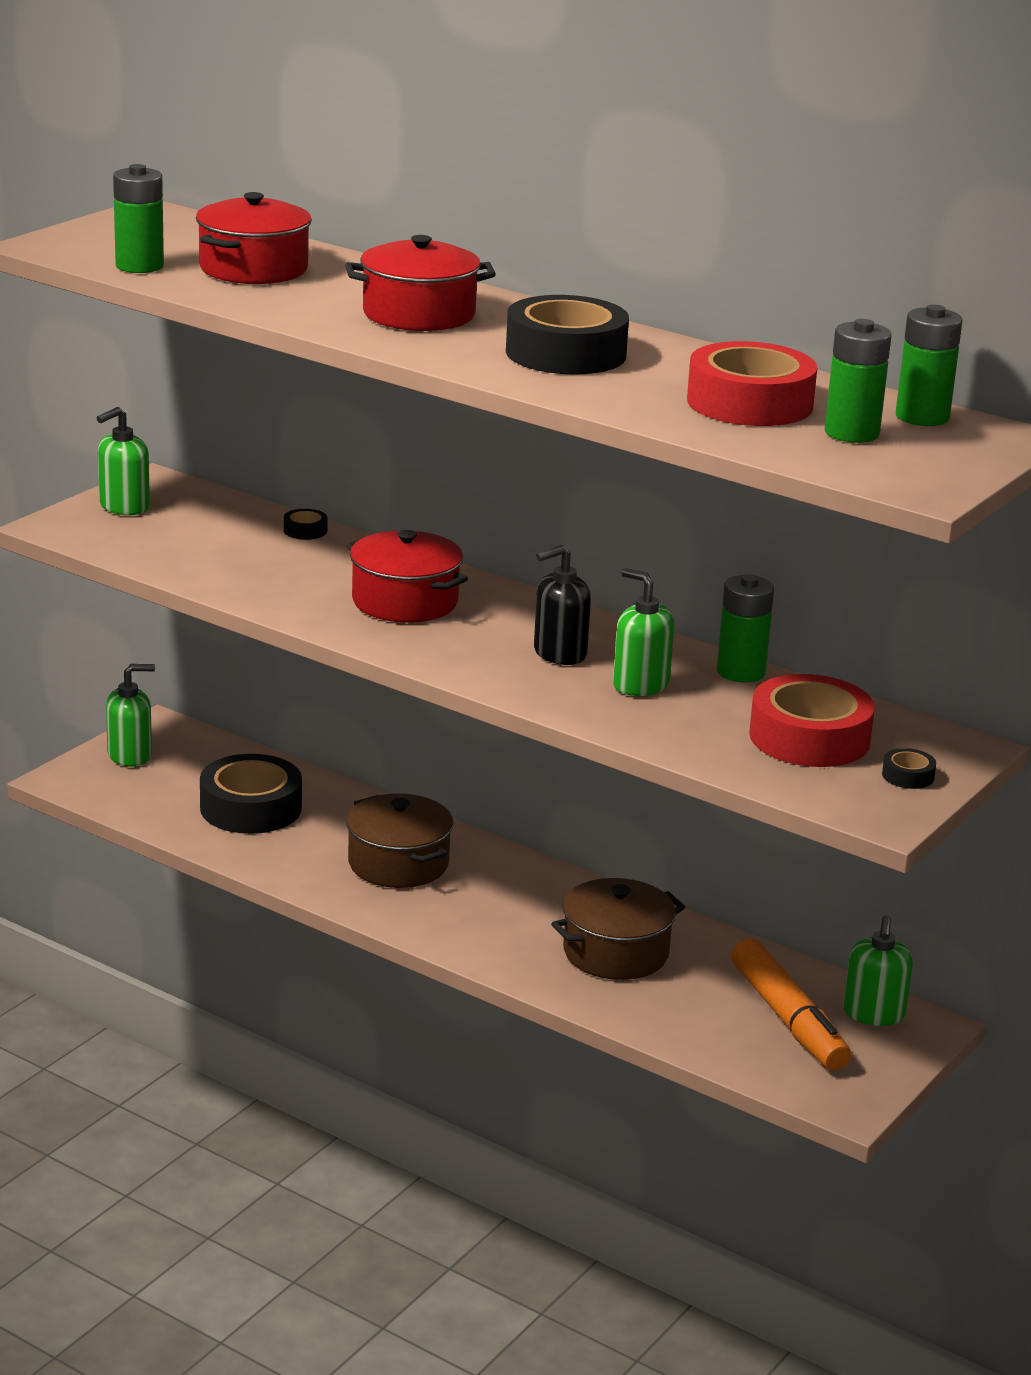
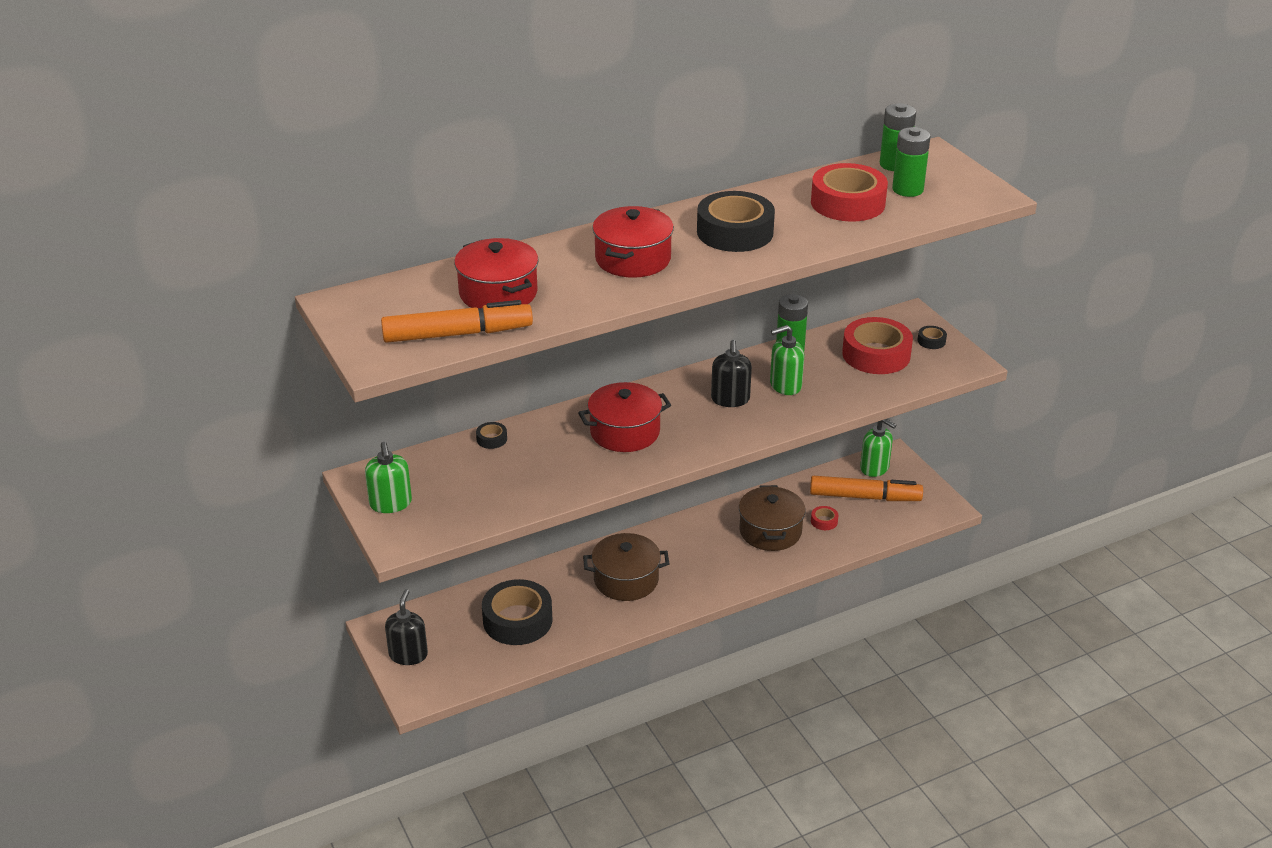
camera: 60 degrees left, 10 degrees up
(130, 755) = (408, 654): green soap dispenser -> black soap dispenser
(139, 266) = (456, 334): green battery -> orange marker
(688, 994) = (824, 521): none -> red tape

